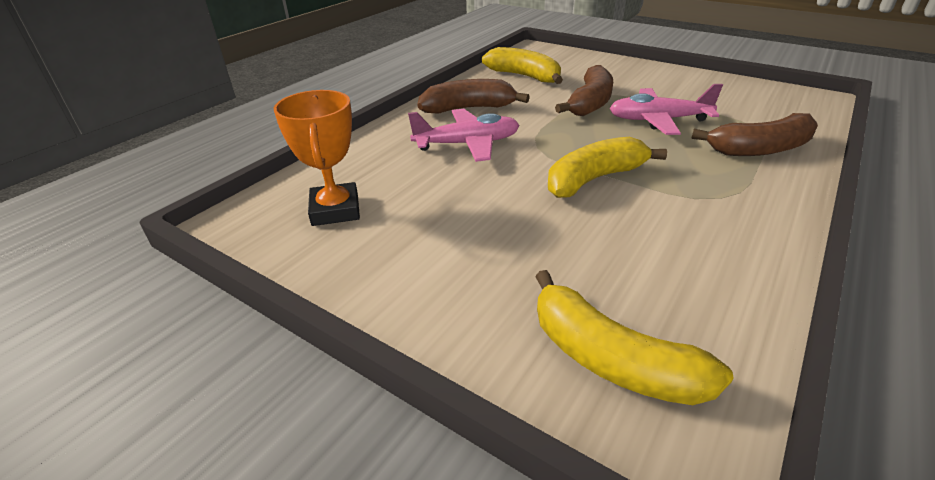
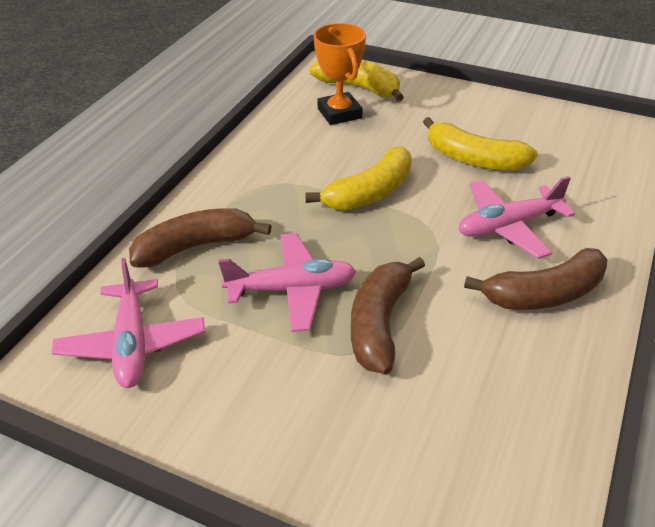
camera: 170 degrees right, 5 degrees up
(335, 210) = (571, 145): orange trophy -> orange trophy (339, 113)
(524, 76) = (500, 404): yellow banana -> yellow banana (473, 159)
(764, 104) = (132, 343): none -> pink plane

